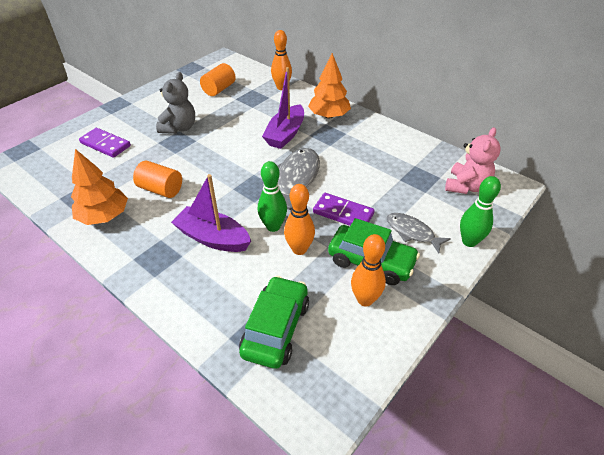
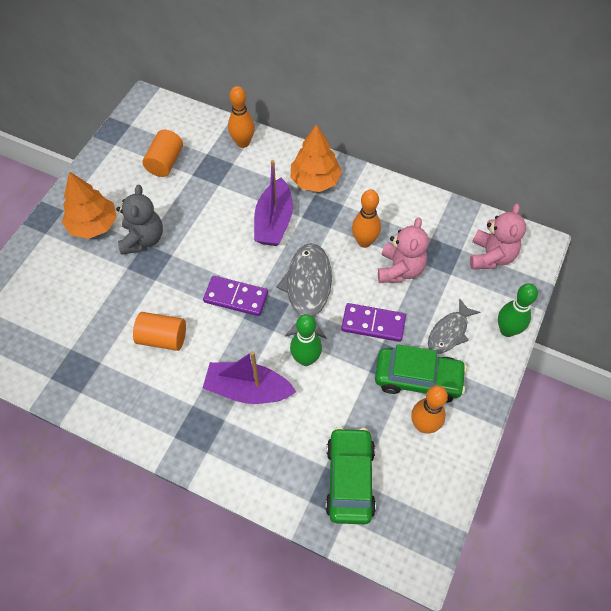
camera: 15 degrees left, 15 degrees up
(104, 216) = (116, 390): orange tree -> orange tree (93, 225)
(105, 144) = (64, 286): purple domino -> purple domino (236, 297)
(299, 249) = (342, 381): orange bowling pin -> orange bowling pin (364, 241)
(380, 181) = (400, 269): none -> pink teddy bear
(412, 232) = (449, 332): grey fish -> grey fish turned 75 degrees counterclockwise

